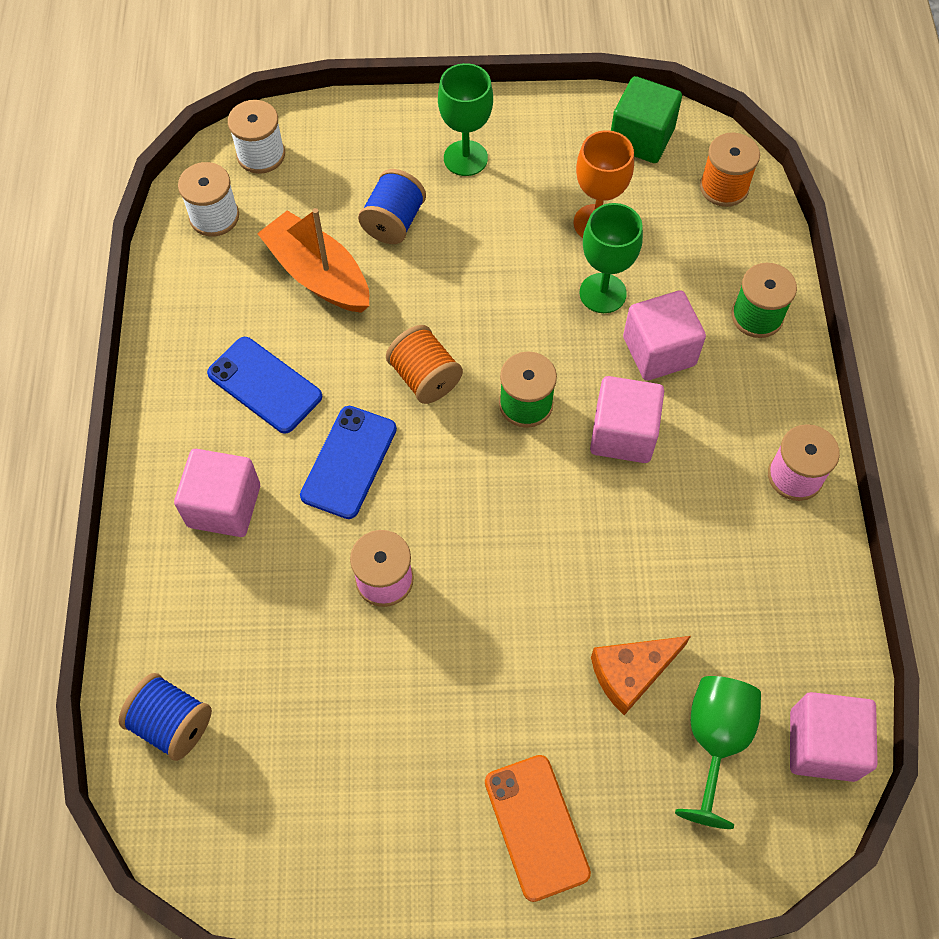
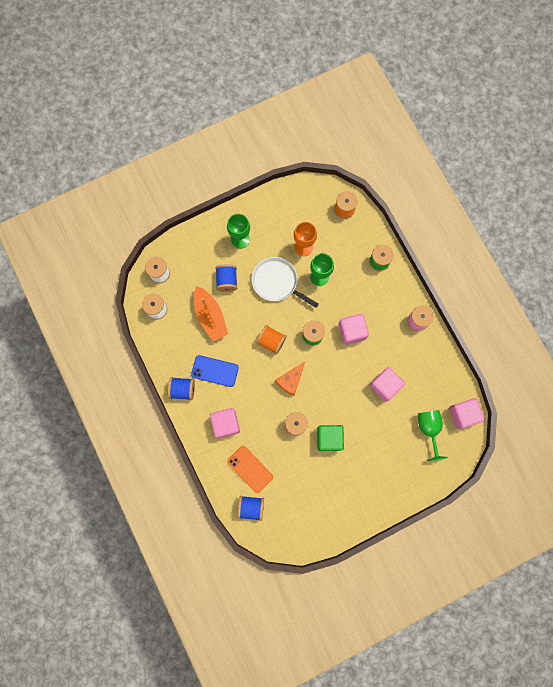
camera: 25 degrees left, 15 degrees up
(172, 393) = (182, 389): none -> blue spool
(318, 275) = (210, 316): orange boat -> orange boat turned 135 degrees counterclockwise
(349, 462) = (261, 387): blue phone -> none
(501, 267) = (277, 282): none -> white pan
(536, 827) = (385, 484): orange phone -> orange phone (250, 469)
(631, 673) = (392, 419): orange cheese -> orange cheese (291, 380)
(641, 138) = (304, 200): green cube -> green cube (329, 438)
(659, 351) = (350, 292): pink cube -> pink cube (385, 386)

